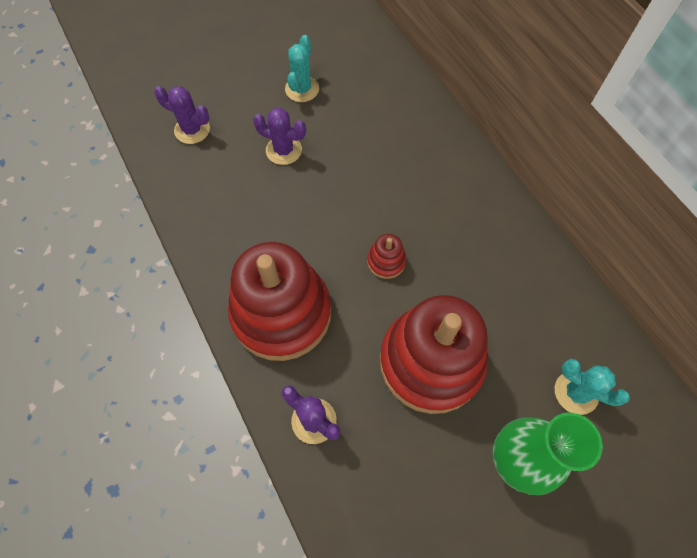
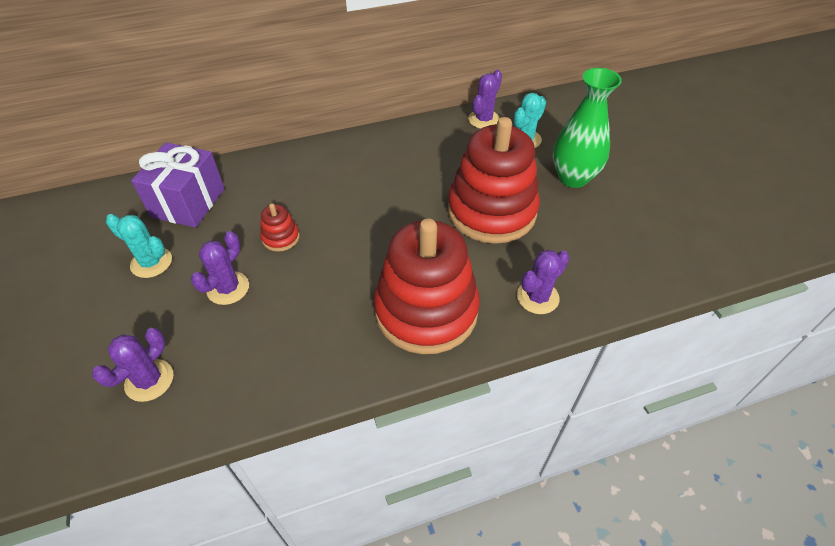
camera: 80 degrees left, 15 degrees down
(376, 89) = (188, 203): none -> purple gift
(386, 261) = (390, 225): red stacking toy -> red stacking toy (281, 237)
(599, 337) = (484, 119): none -> purple cactus

